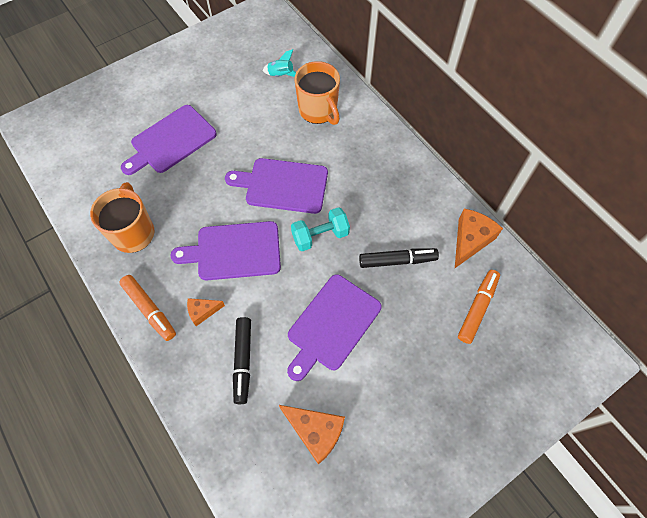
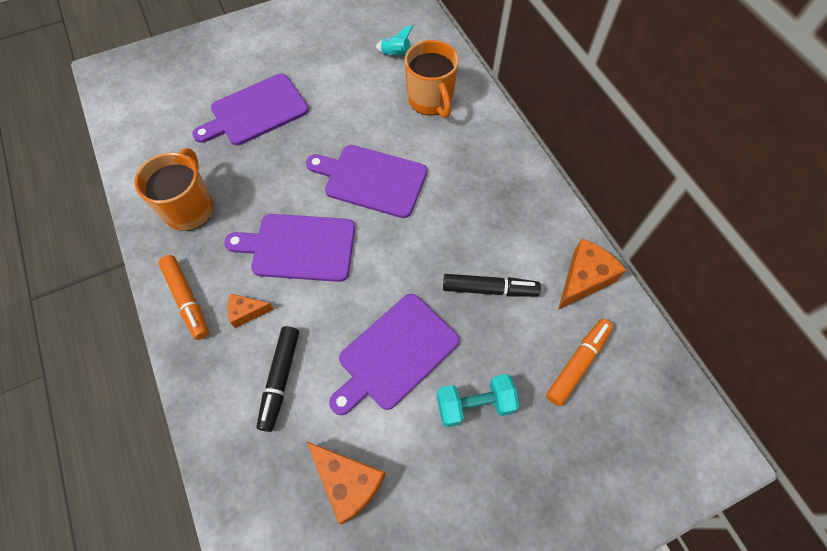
camera: 10 degrees right, 0 degrees up
(320, 236) = (403, 245): turquoise dumbbell -> turquoise dumbbell (474, 404)

